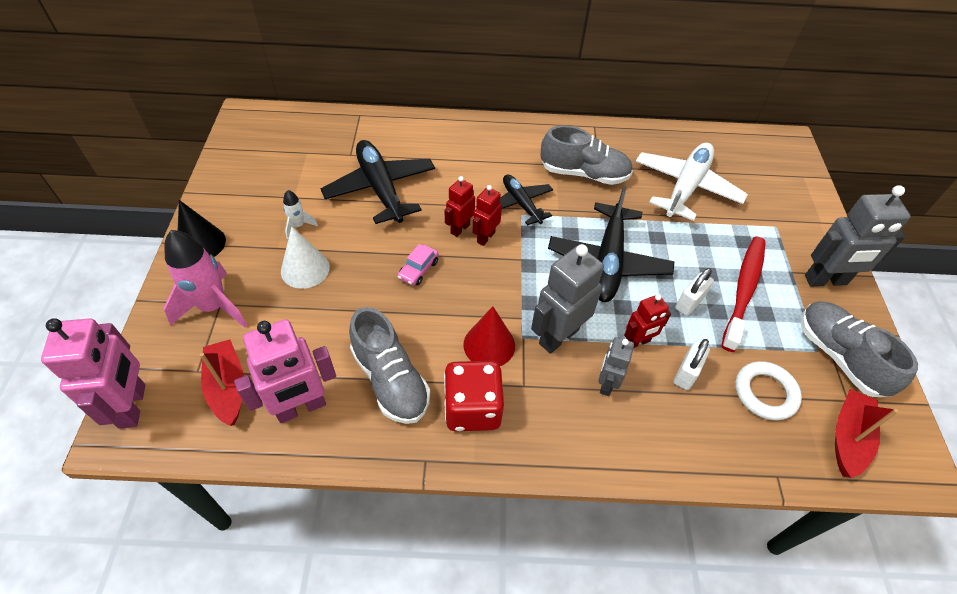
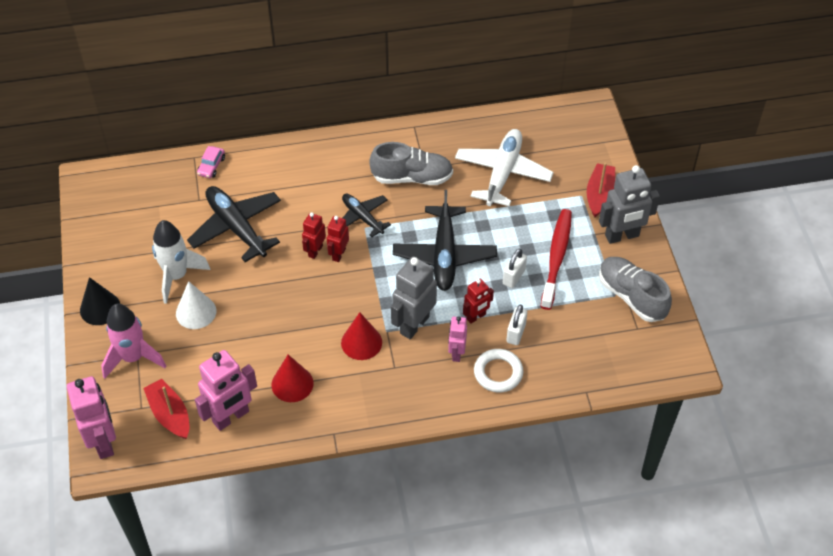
camera: 10 degrees left, 0 degrees up
(298, 226) = (177, 276): white rocket -> white rocket, size x2.07
(390, 380) = (292, 384): grey shoe -> red cone
(418, 270) = (290, 293): pink car -> pink car (211, 166)
(472, 408) = (359, 391): red dice -> none
(606, 384) = (456, 353): grey robot -> pink robot
(765, 393) = (576, 335): white ring -> white ring (498, 373)
(848, 438) = (636, 355): red boat -> red boat (599, 195)

